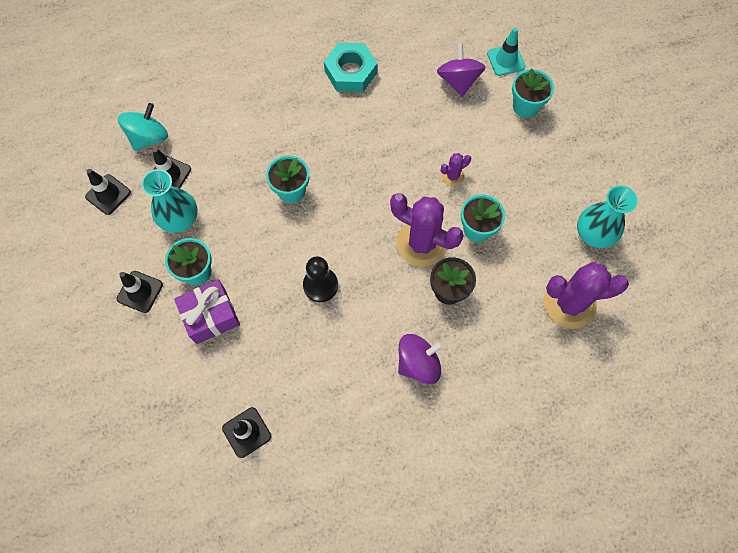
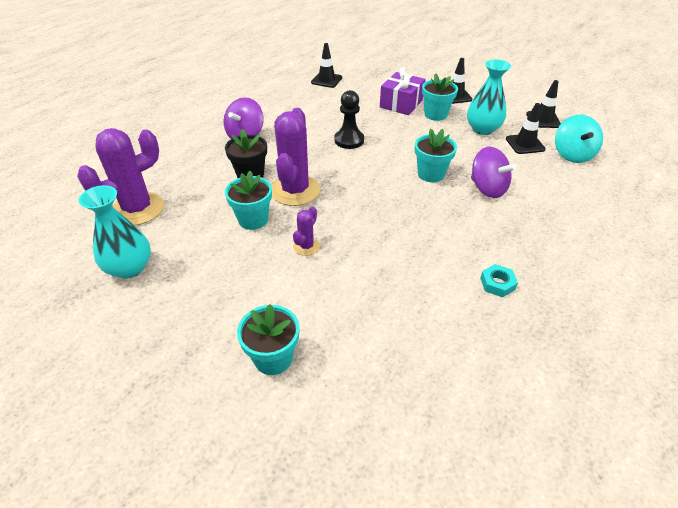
camera: 145 degrees right, 25 degrees down
(350, 72) = (497, 283): turquoise nut -> turquoise nut, size x0.51
(421, 243) = (295, 190): purple cactus -> purple cactus turned 75 degrees counterclockwise
(458, 81) = (377, 342): purple spinning top -> purple spinning top (487, 188)
(505, 60) = (339, 408): turquoise traffic cone -> none

